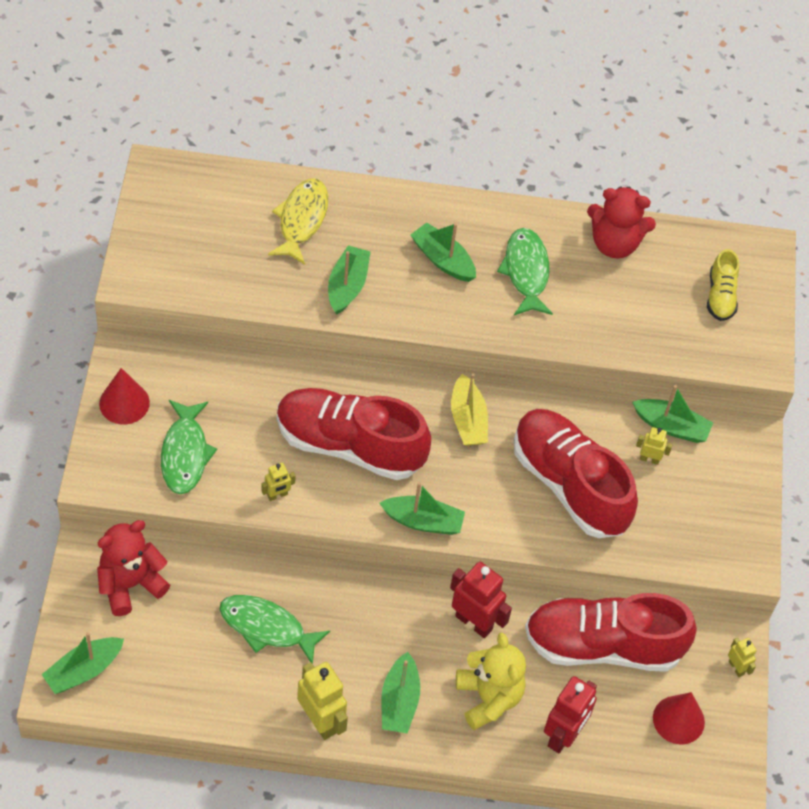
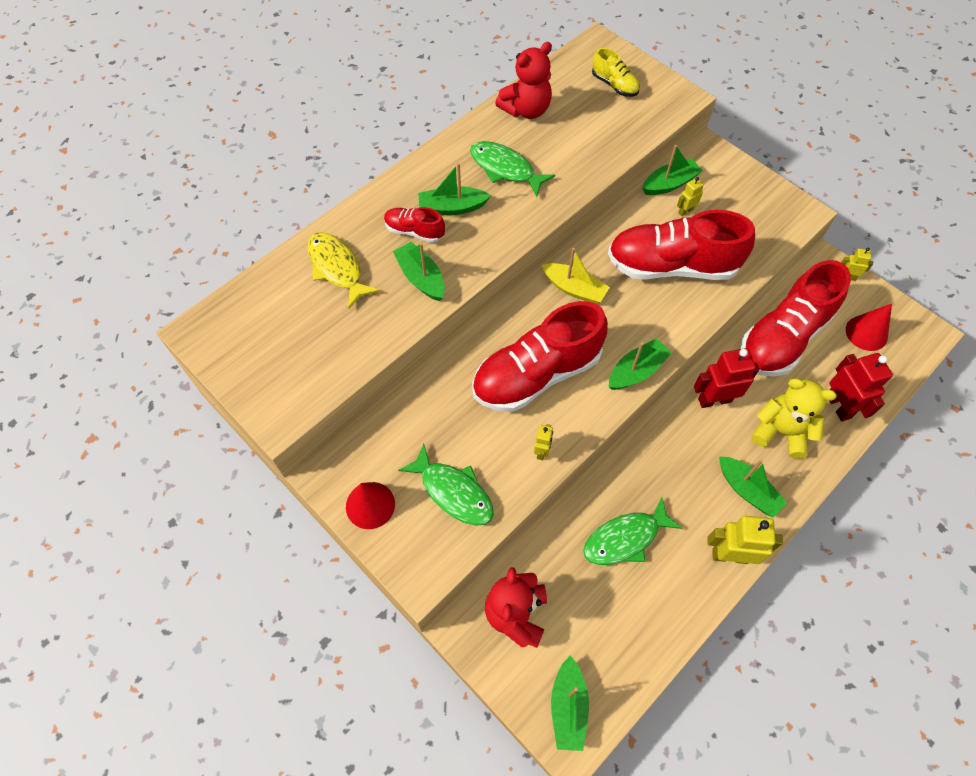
camera: 45 degrees left, 5 degrees up
(390, 249) = (414, 231): none -> red shoe

